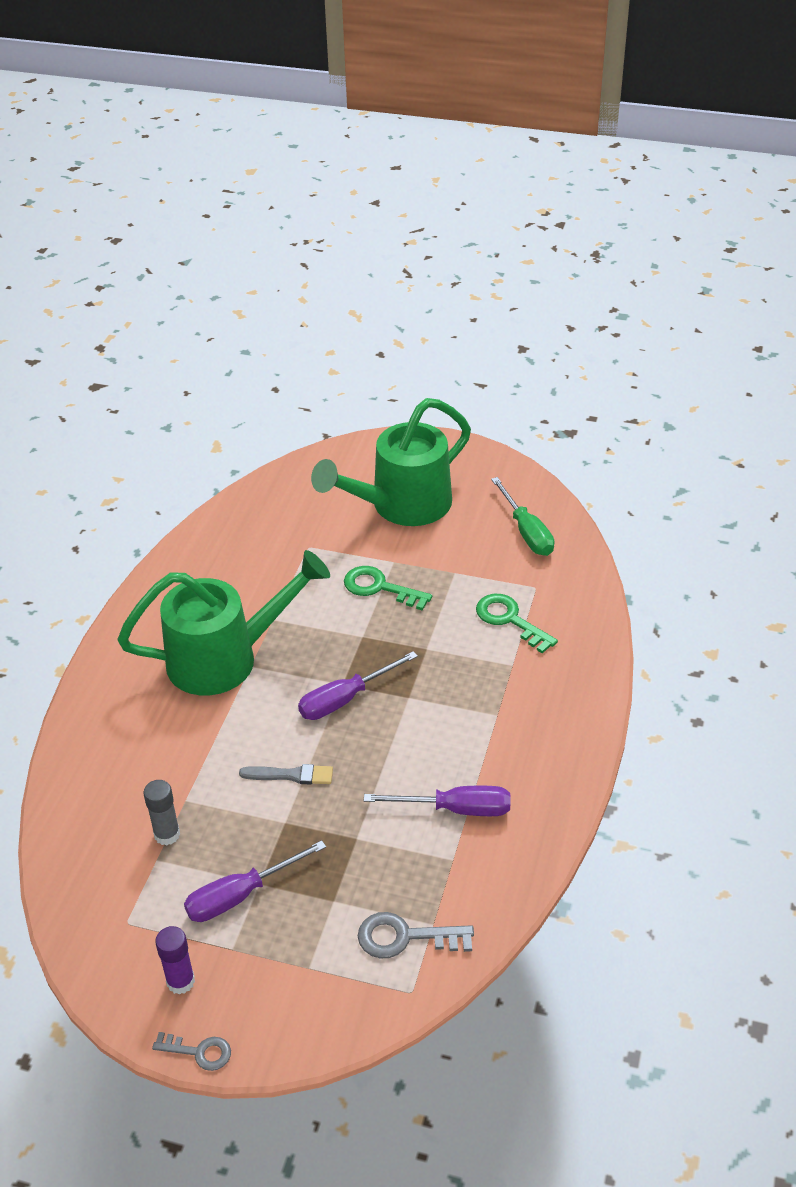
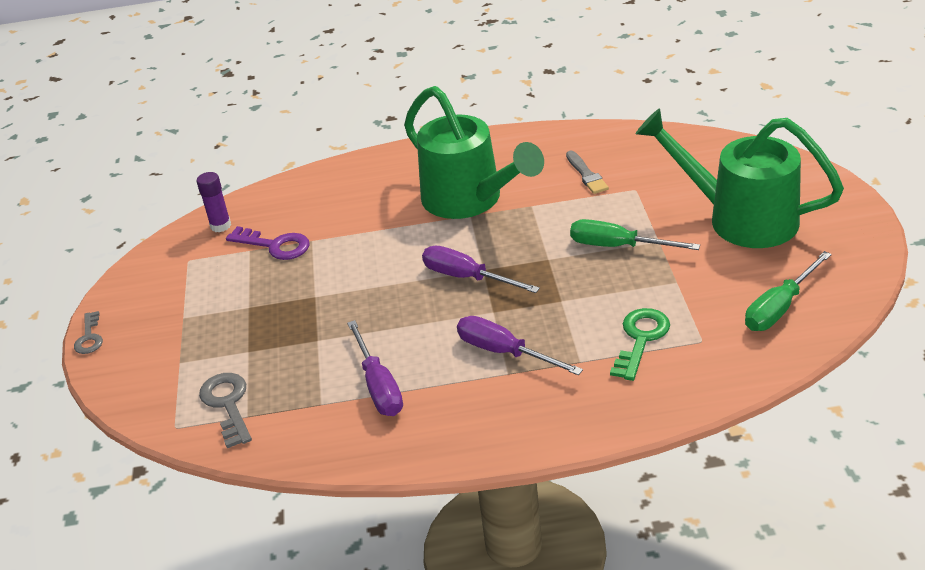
camera: 70 degrees right, 5 degrees down
(167, 834) = (275, 245): grey glue stick -> purple key
(180, 981) = (146, 305): purple glue stick -> purple glue stick (220, 226)
(240, 895) = (234, 302): purple screwdriver -> purple screwdriver (504, 352)
(291, 775) = (365, 281): grey brush -> grey brush (586, 175)
(380, 588) = (618, 246): green key -> green screwdriver

